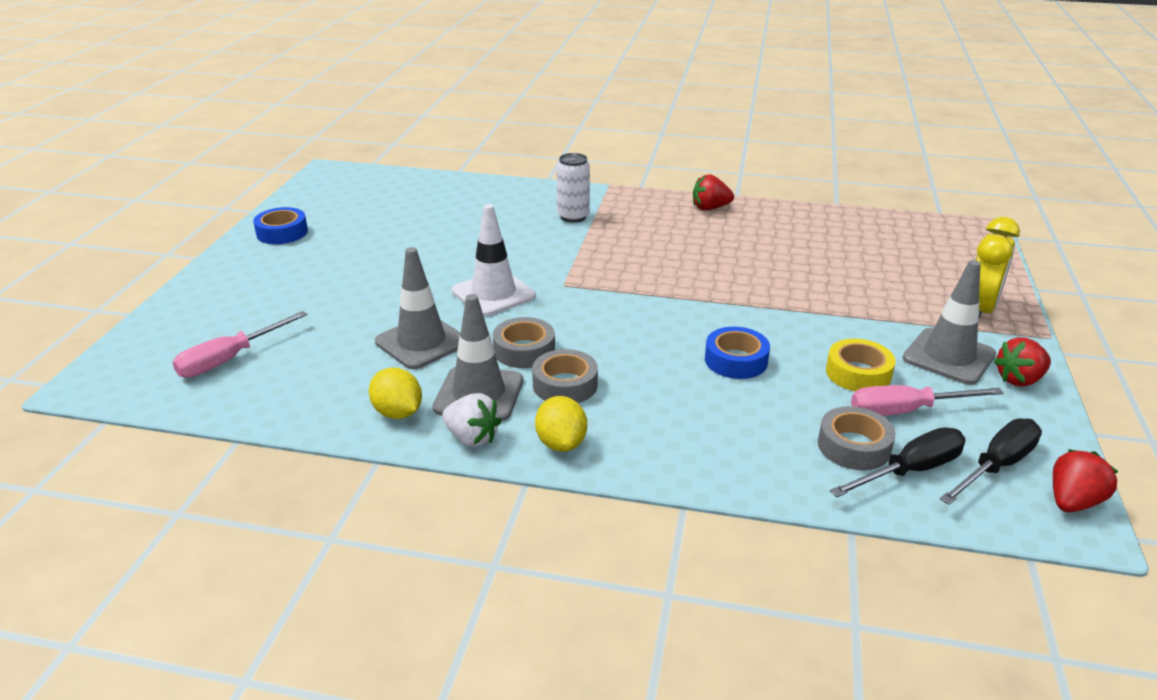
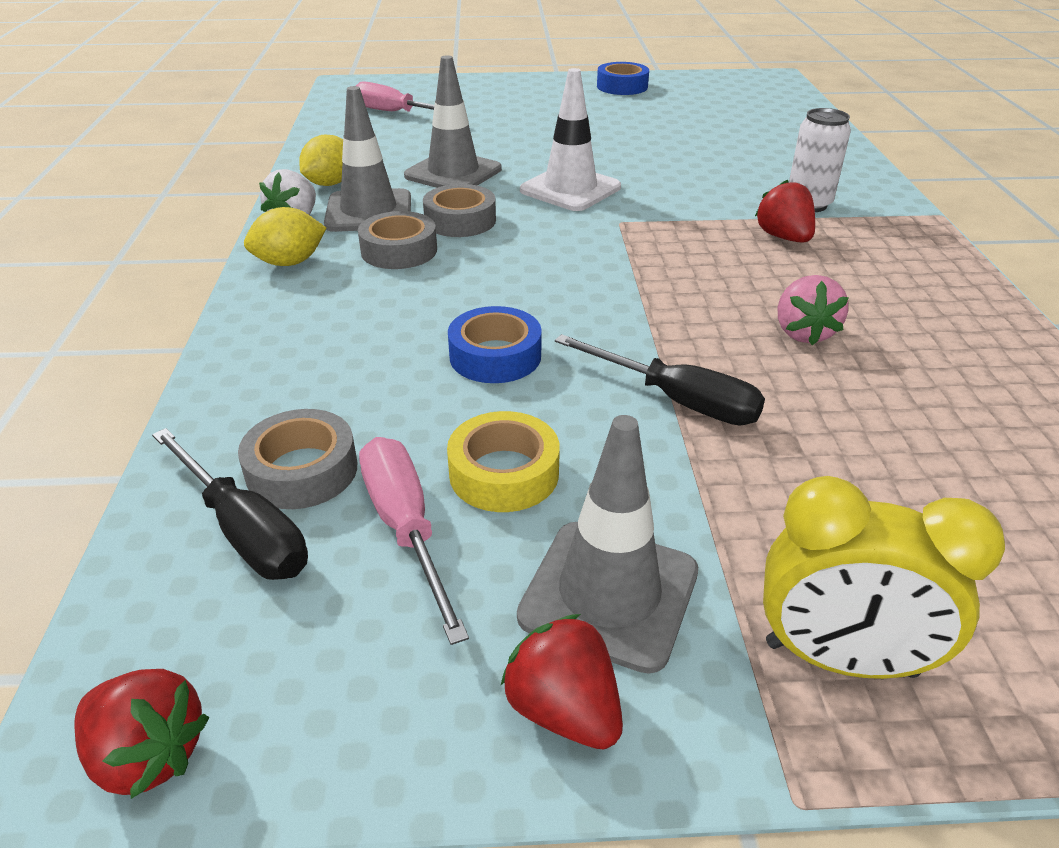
camera: 75 degrees right, 5 degrees up
(710, 208) = (962, 299): red strawberry -> red strawberry (783, 237)
(733, 258) = (803, 333): none -> pink strawberry
(996, 466) = (257, 642): black screwdriver -> black screwdriver (677, 400)

